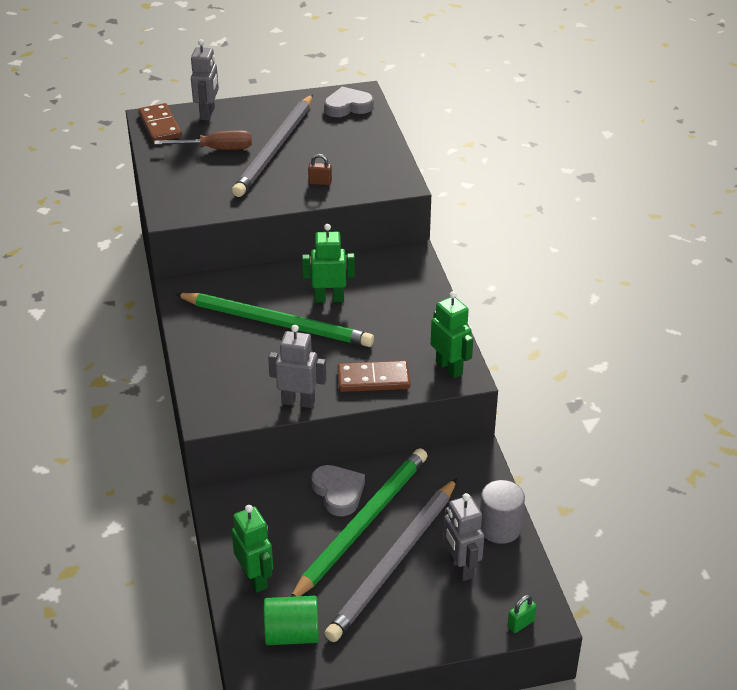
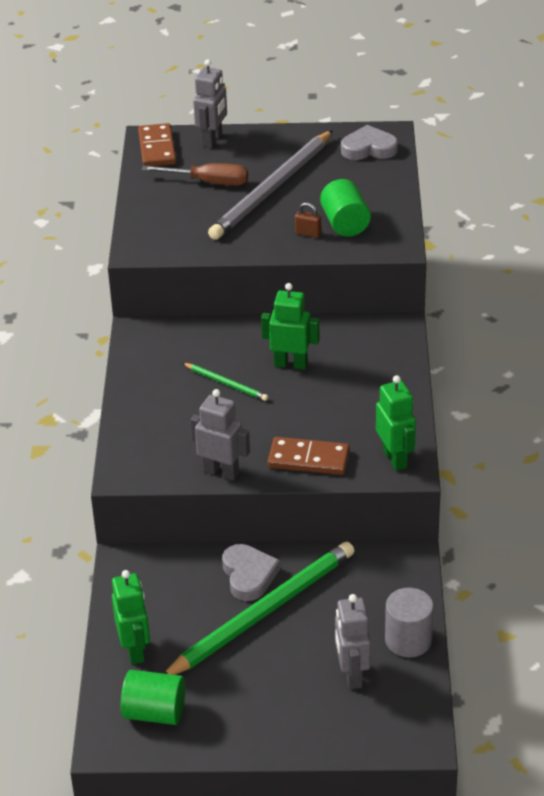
camera: 15 degrees right, 0 degrees up
(277, 323) = (226, 383): green pencil -> green pencil, size x0.44
(349, 171) = (345, 224): none -> green cylinder
(394, 562) = (283, 657): grey pencil -> none
(521, 623) = (396, 743): green padlock -> none

